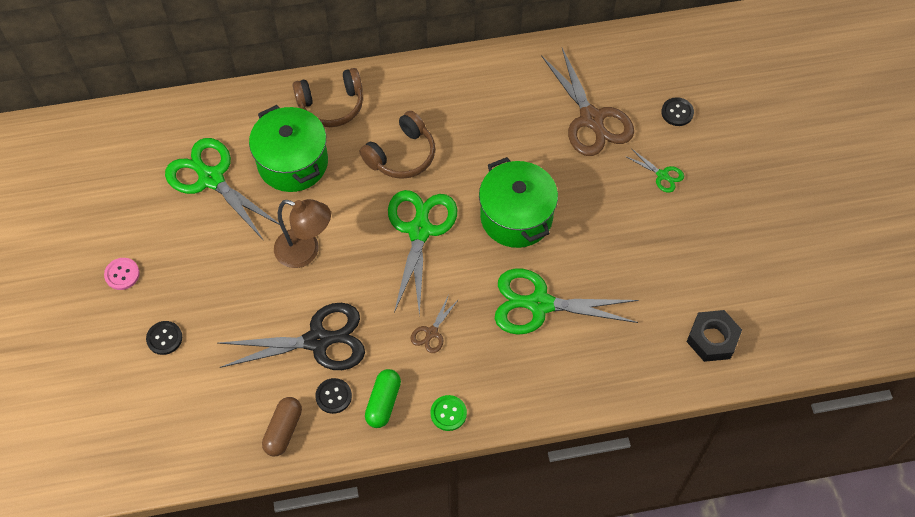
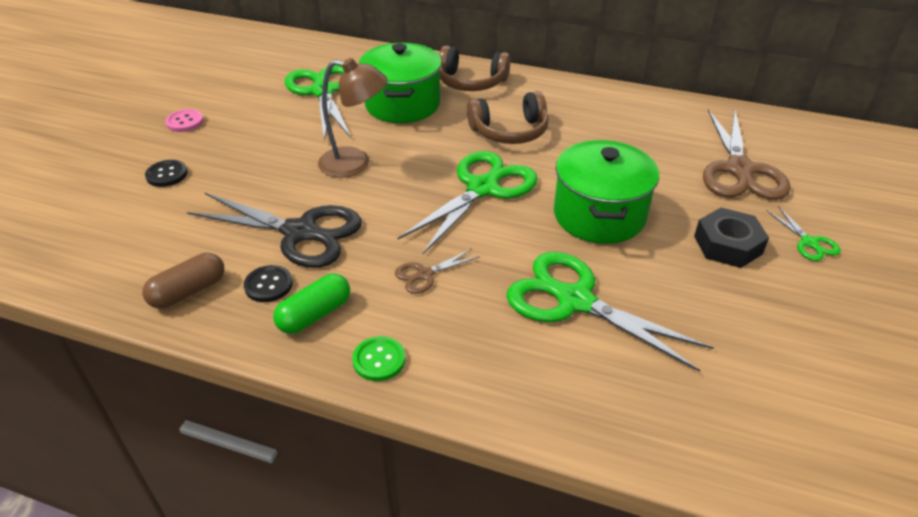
camera: 30 degrees right, 20 degrees down
(305, 252) = (355, 163): brown lamp -> brown lamp turned 45 degrees counterclockwise
(677, 112) = (854, 197): black button -> none
(712, 339) = (811, 442): black nut -> black nut (728, 245)

